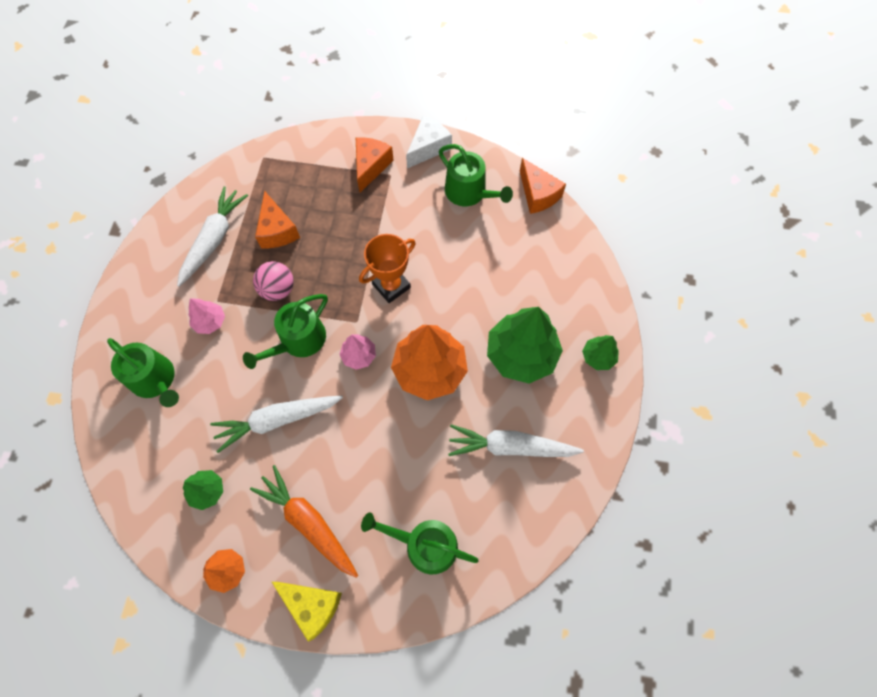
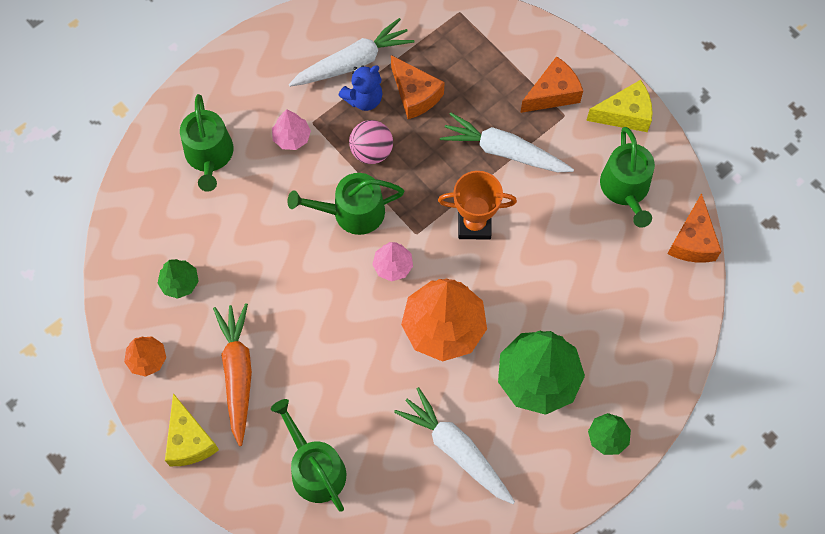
camera: 40 degrees right, 0 degrees up
(242, 258) = (364, 99): none -> blue teddy bear
(277, 230) = (415, 94): orange cheese -> orange cheese turned 60 degrees counterclockwise
(277, 420) = (279, 268): white carrot -> white carrot (504, 151)
(428, 148) = (625, 114): white cheese -> yellow cheese

